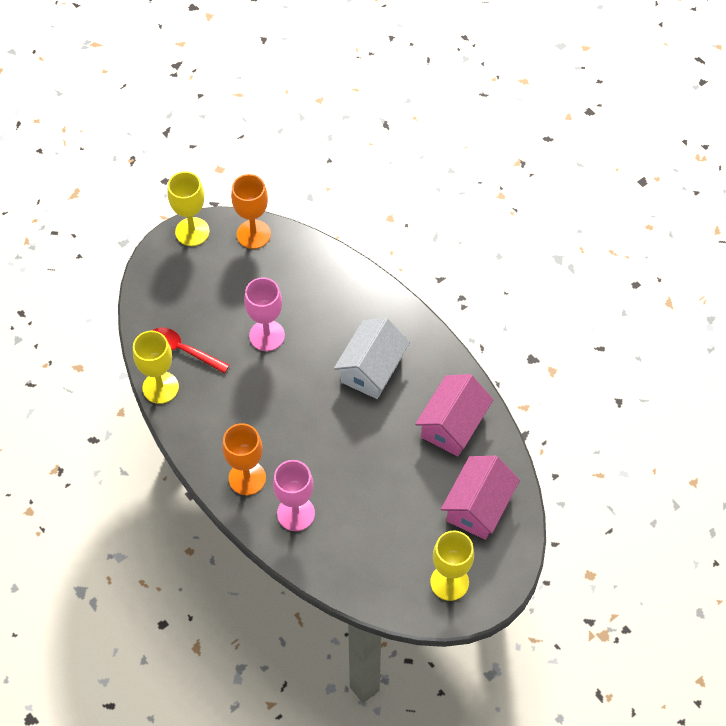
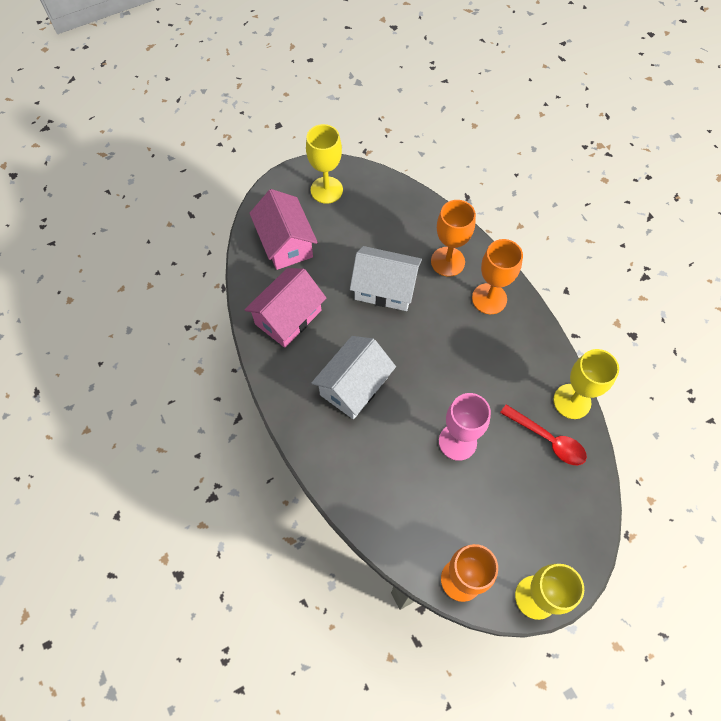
camera: 170 degrees left, 5 degrees up
(296, 513) = (447, 261): pink goblet -> orange goblet
(359, 472) = (385, 288): none -> white house
(478, 506) = (286, 243): pink house -> pink house turned 60 degrees counterclockwise

